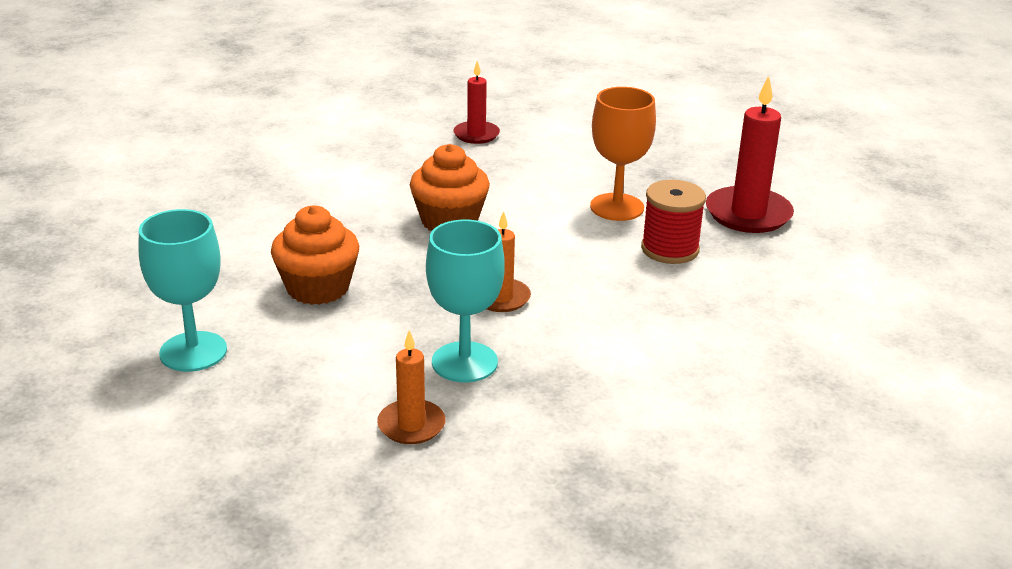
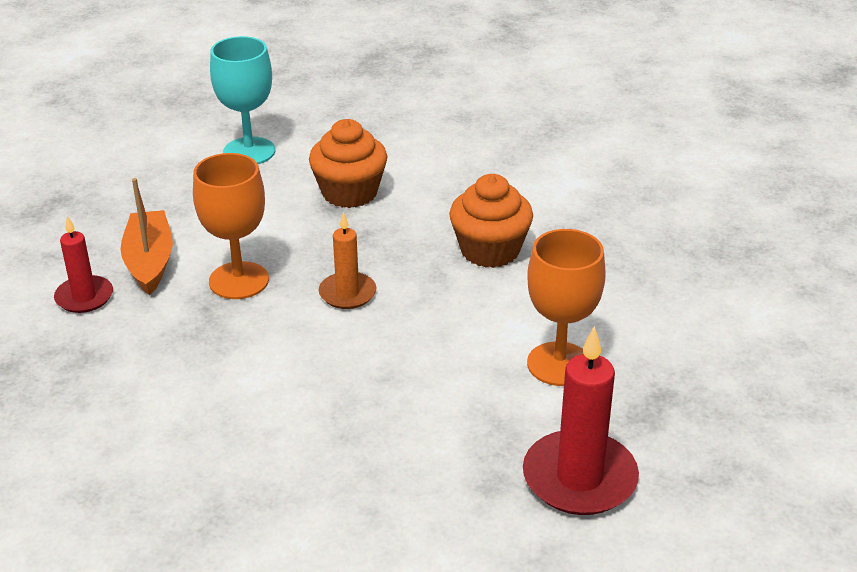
camera: 85 degrees right, 5 degrees up
(411, 425) = (150, 262): orange candle -> orange boat
(464, 362) = (239, 280): turquoise goblet -> orange goblet
(476, 135) = (701, 251): red candle -> red candle (84, 297)
(670, 249) = (470, 407): red spool -> none

